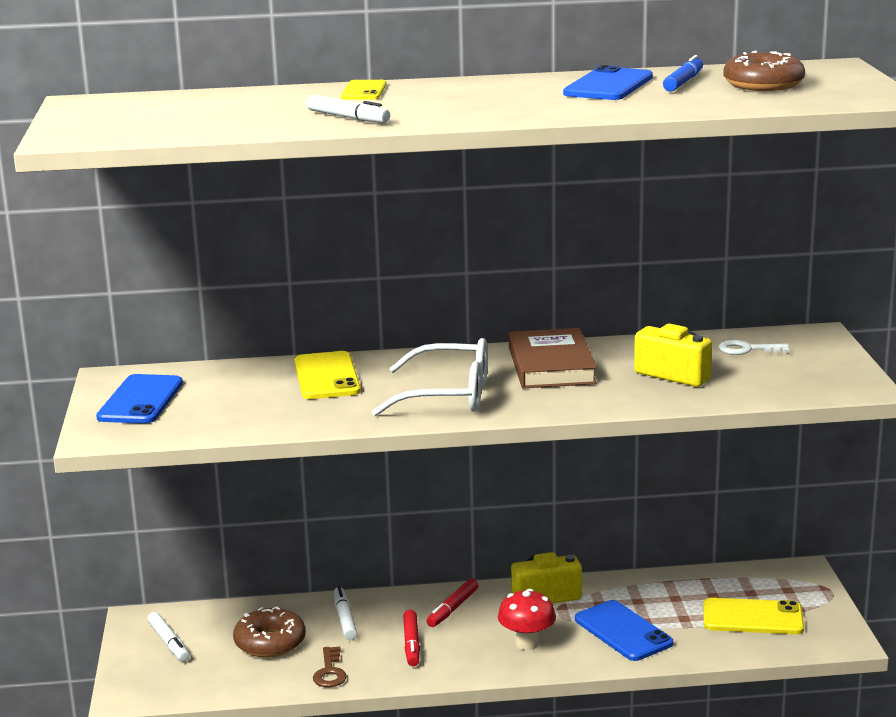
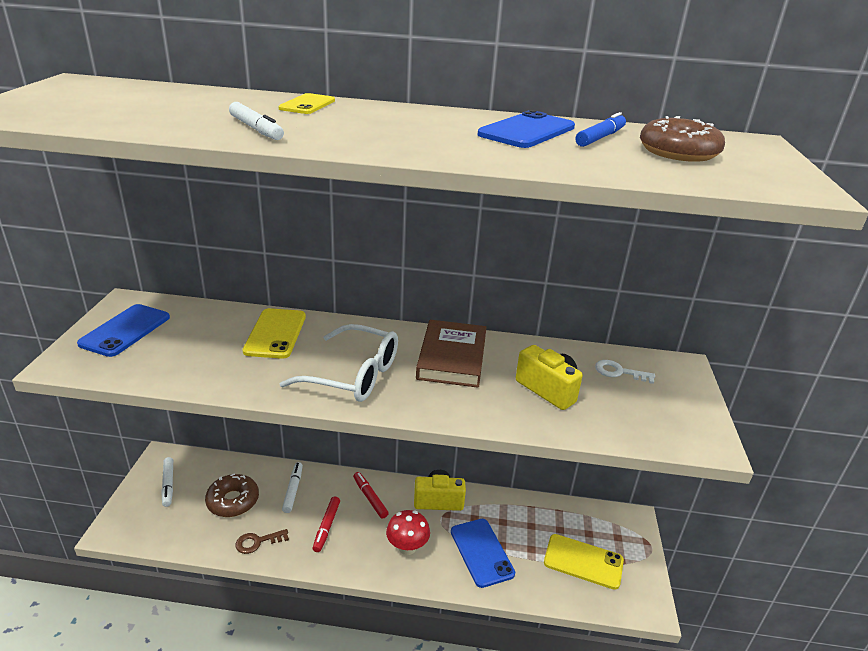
camera: 10 degrees right, 10 degrees up
(330, 672) = (257, 542): brown key -> brown key turned 60 degrees clockwise
(453, 609) = (370, 498): red marker -> red marker turned 105 degrees clockwise

